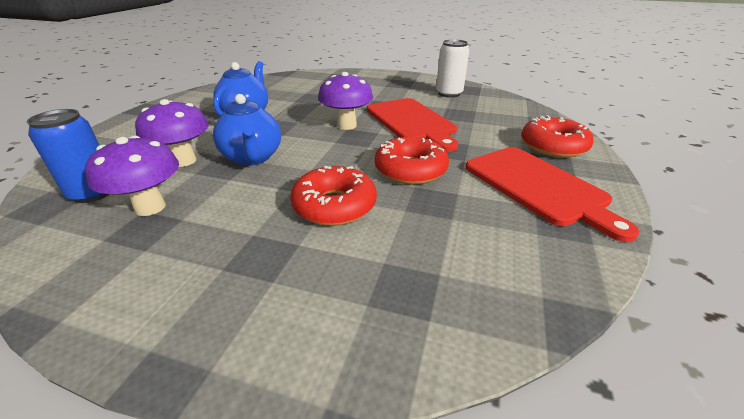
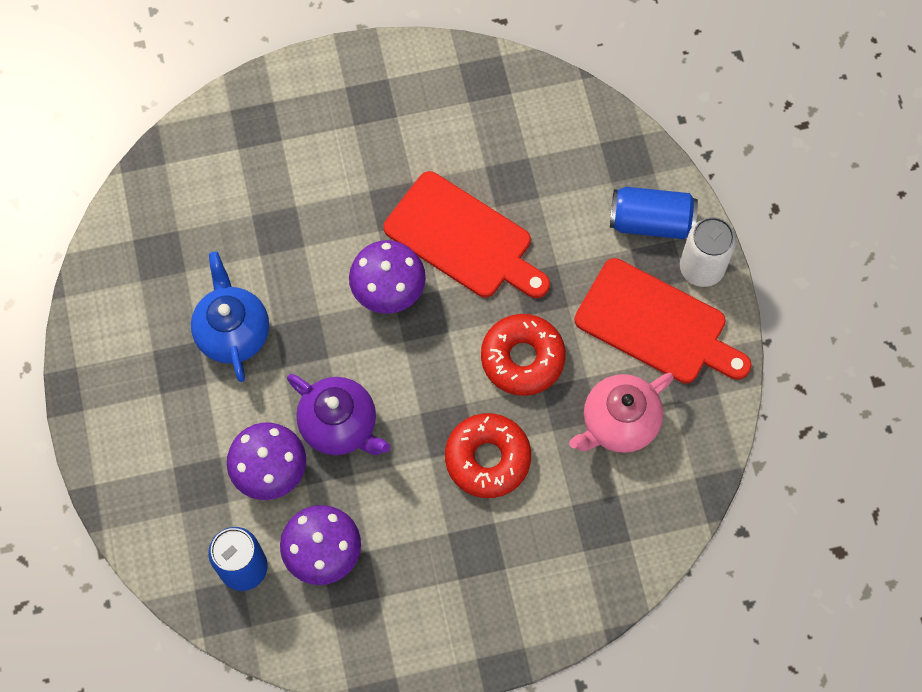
camera: 30 degrees left, 35 degrees up
(252, 158) = (340, 426): blue teapot -> purple teapot
(449, 94) = (466, 111): white can -> white can (701, 268)
(471, 226) = (618, 423): none -> pink teapot
(553, 146) = (651, 222): red donut -> blue can

